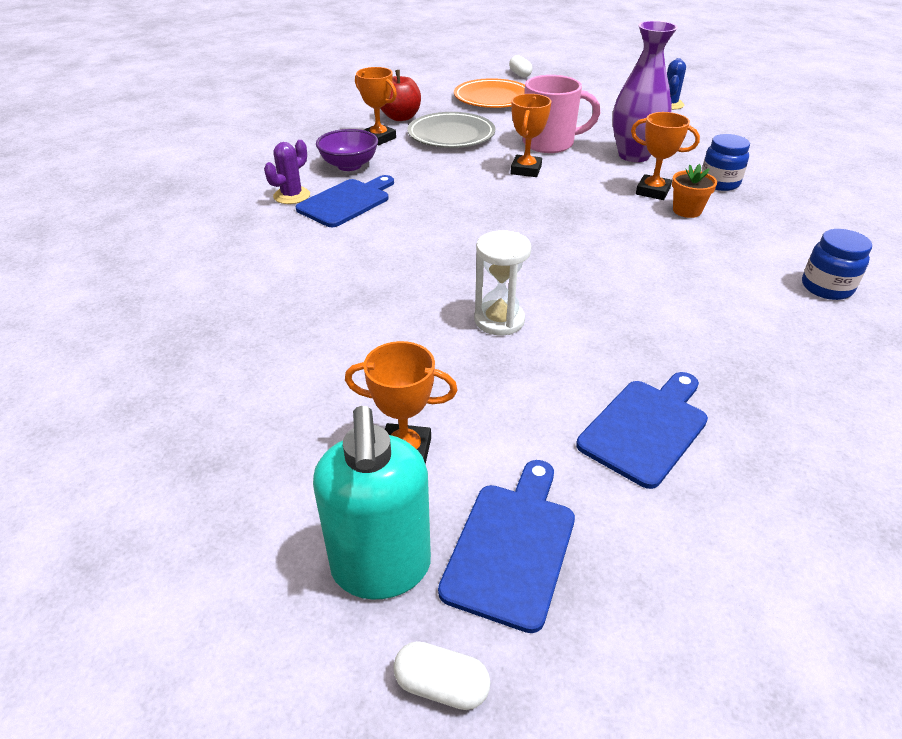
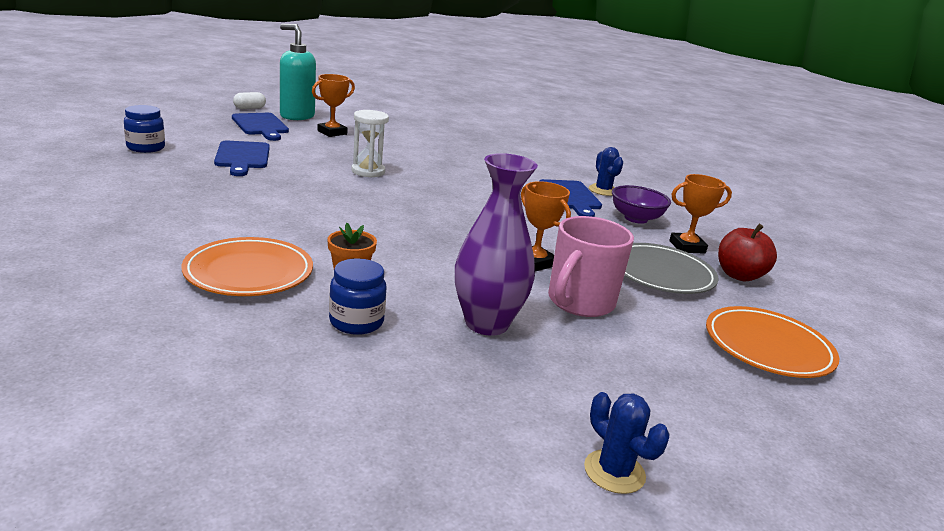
camera: 125 degrees right, 15 degrees down
(292, 196) = (603, 190): purple cactus -> blue cactus
(520, 74) = (881, 425): white capsule -> none
(652, 191) = (405, 283): orange trophy -> none
(770, 239) = (249, 273): none -> orange plate
(826, 287) = (174, 246): blue jar -> blue jar (146, 148)

